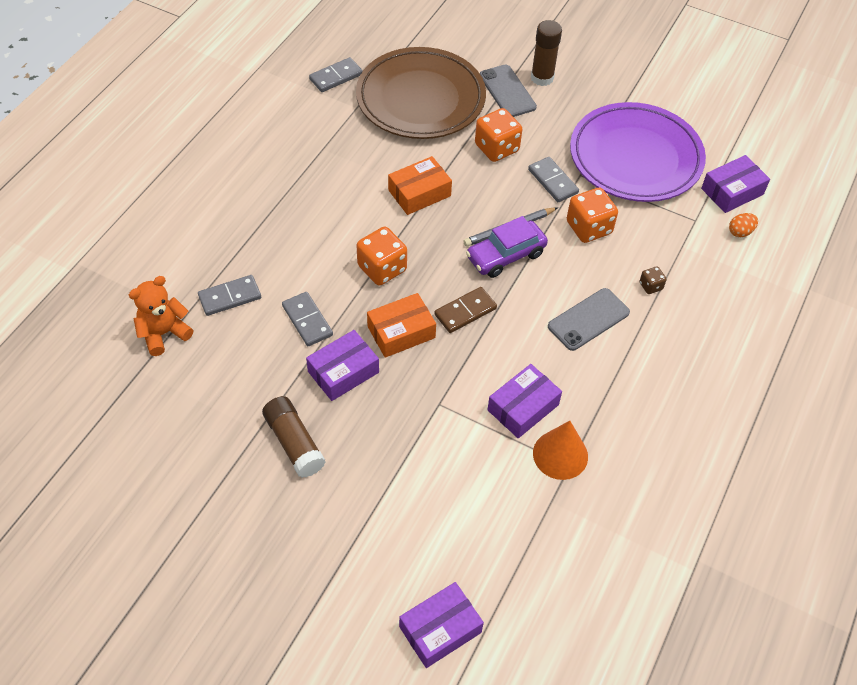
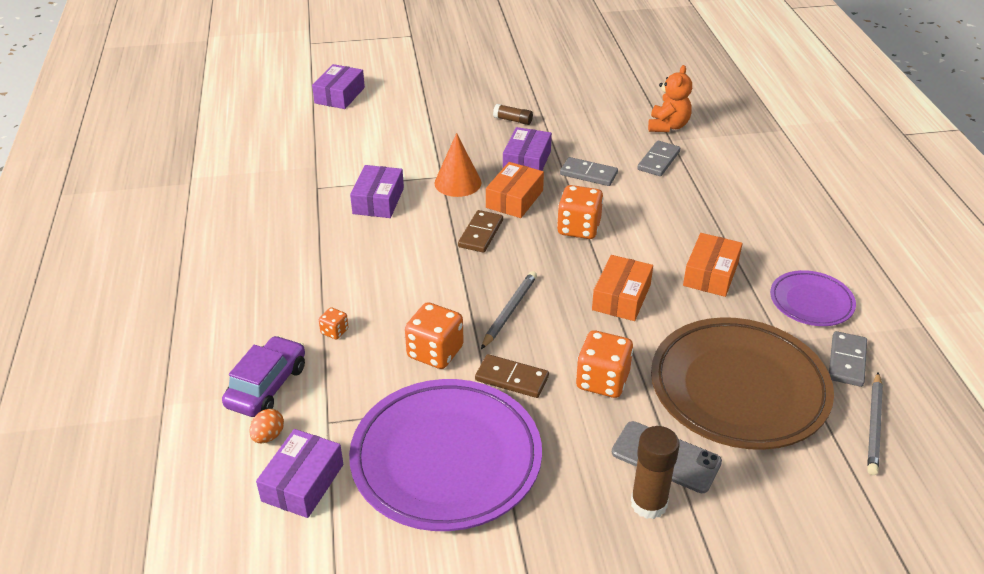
camera: 145 degrees right, 15 degrees down
(294, 443) = (513, 120): brown glue stick -> brown glue stick, size x0.59
(300, 117) = (811, 302): none -> purple plate
(336, 173) = (710, 274): none -> orange box
(374, 43) = (874, 426): none -> grey pencil
(506, 255) = (489, 288): purple car -> purple car (267, 386)
(553, 181) = (511, 379): grey domino -> brown domino
(560, 454) = (328, 189): orange cone -> orange cone (458, 183)
(588, 319) = (373, 277): grey phone -> none
(650, 286) = (334, 331): brown dice -> orange dice

